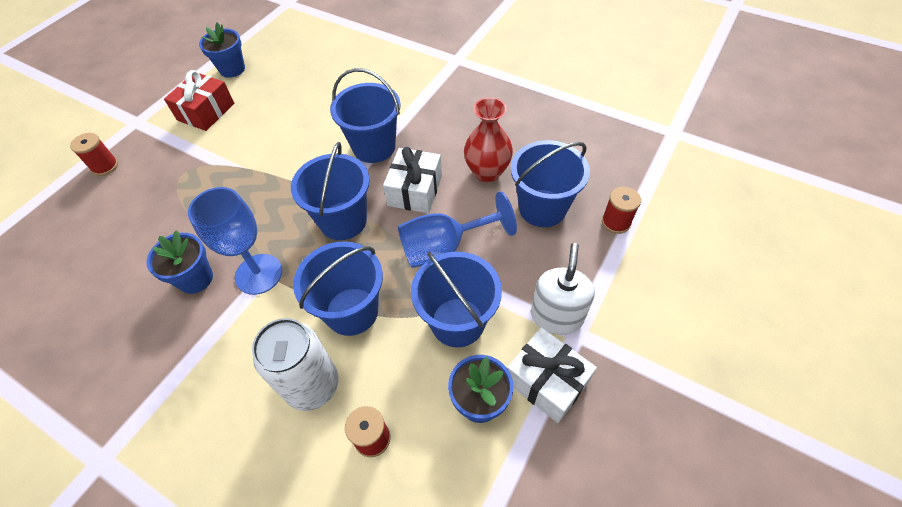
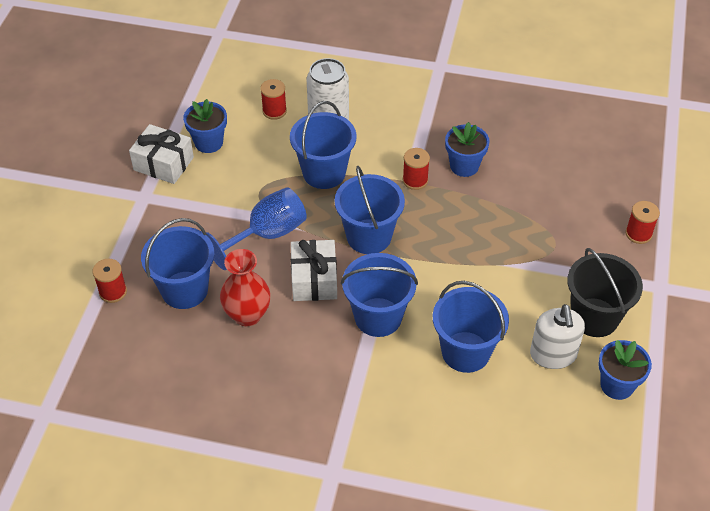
camera: 160 degrees right, 5 degrees down
(206, 112) = (594, 317): red gift -> black bucket
(259, 274) = (415, 180): blue goblet -> red spool
(457, 322) = (238, 184): blue bucket -> blue bucket (465, 352)
(556, 316) = (161, 205): white soap dispenser -> white soap dispenser (553, 354)

